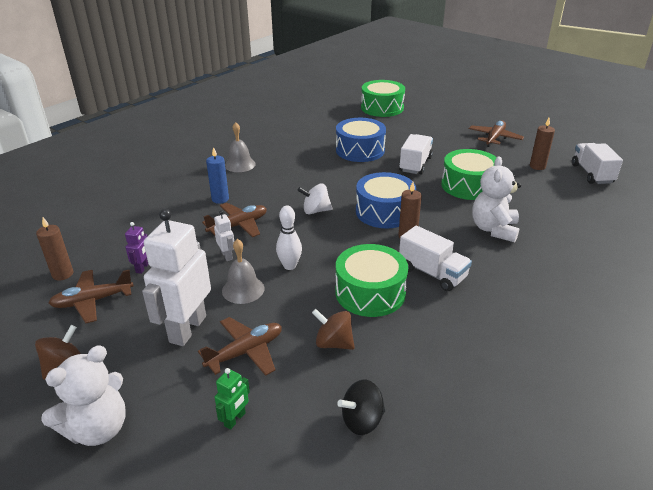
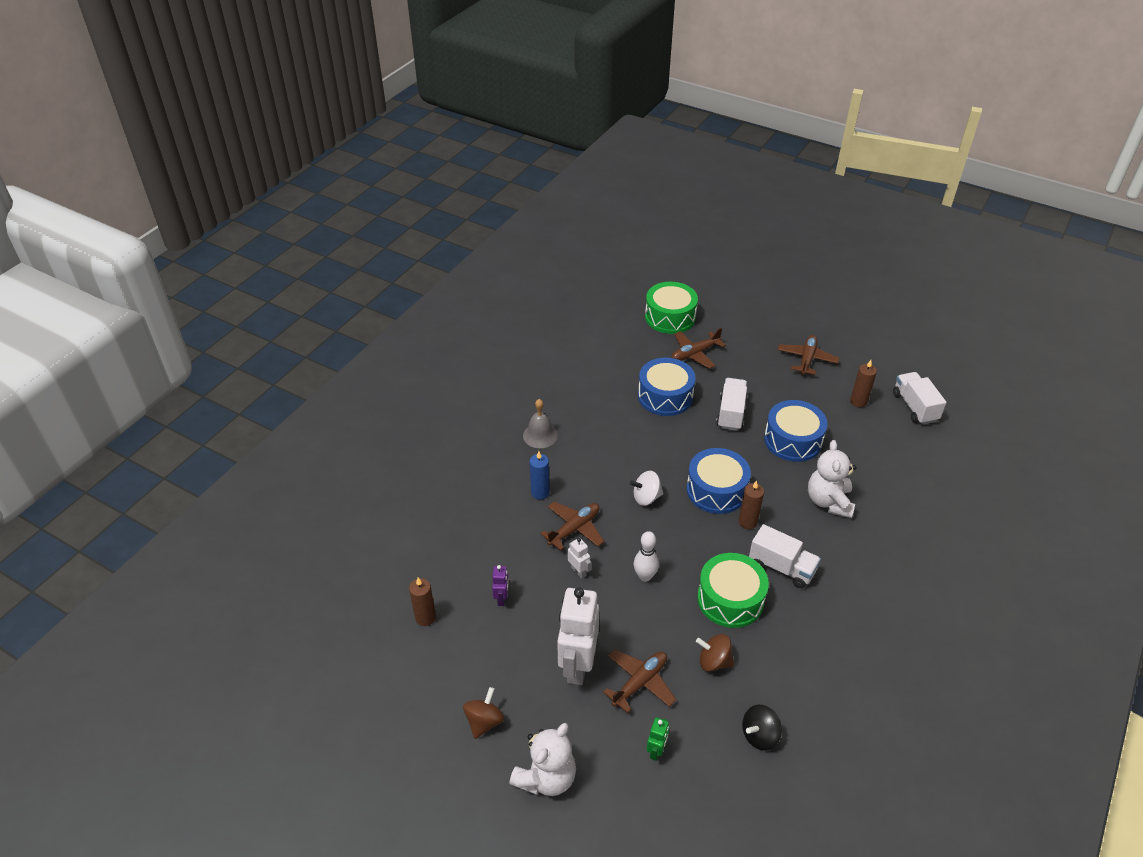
camera: 10 degrees left, 10 degrees up
(92, 301) = (473, 646): brown plane -> brown plane (695, 354)
(243, 289) = (610, 612): grey bell -> none
(468, 185) = (793, 440): green drum -> blue drum

